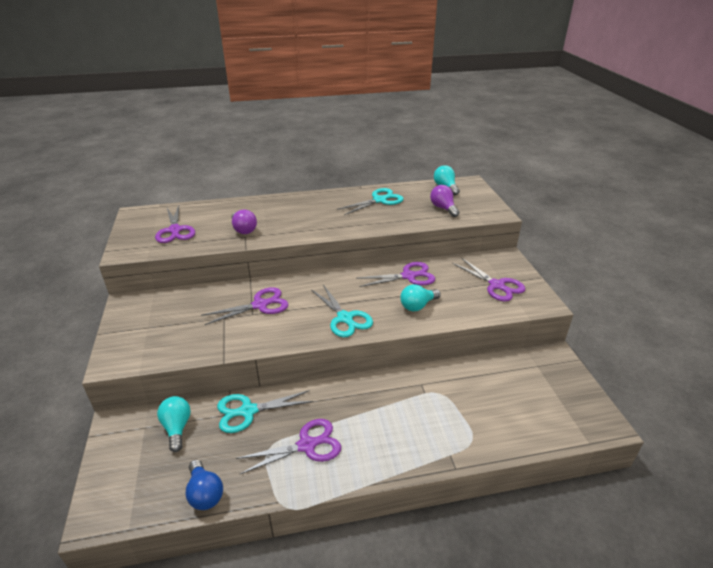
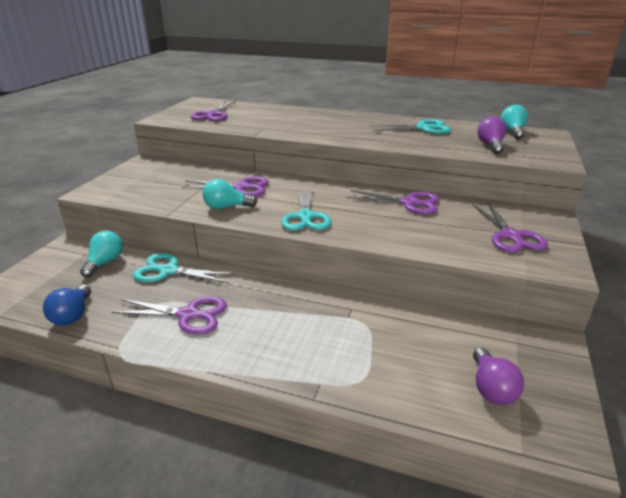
camera: 30 degrees right, 5 degrees down
(243, 230) = (267, 124): purple light bulb -> purple light bulb (491, 388)
(417, 306) = (393, 228): turquoise light bulb -> turquoise light bulb (226, 207)

